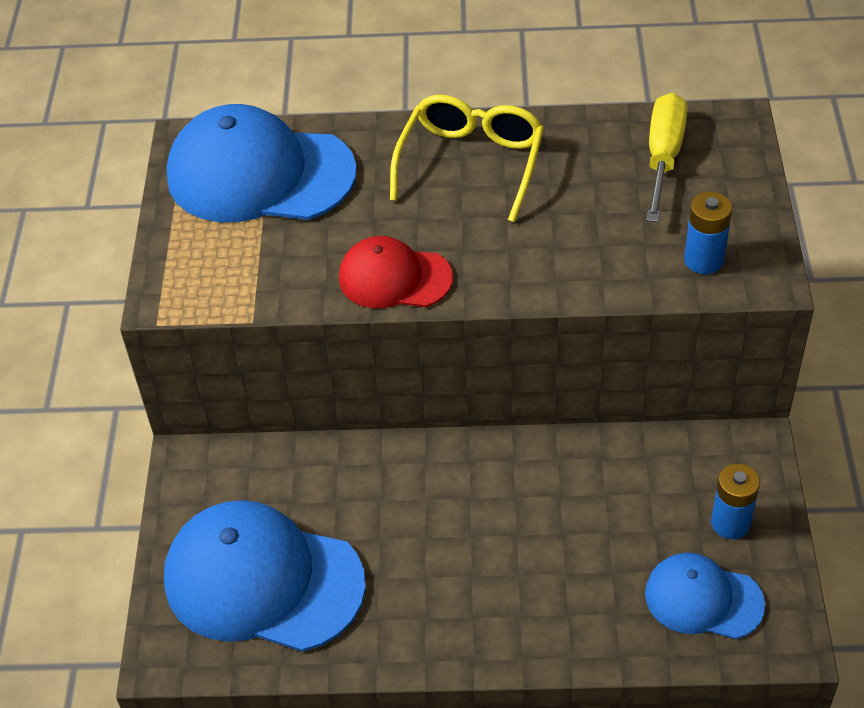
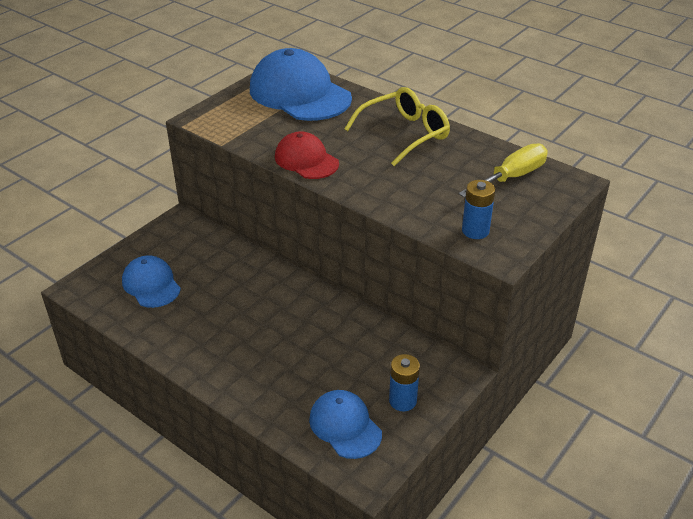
camera: 35 degrees right, 10 degrees down
(263, 580) = (151, 284): blue cap -> blue cap, size x0.56

